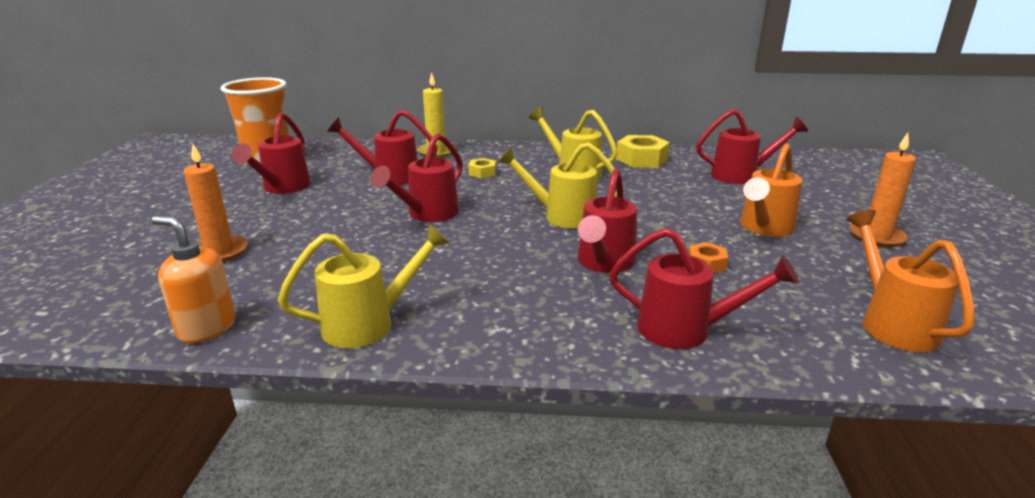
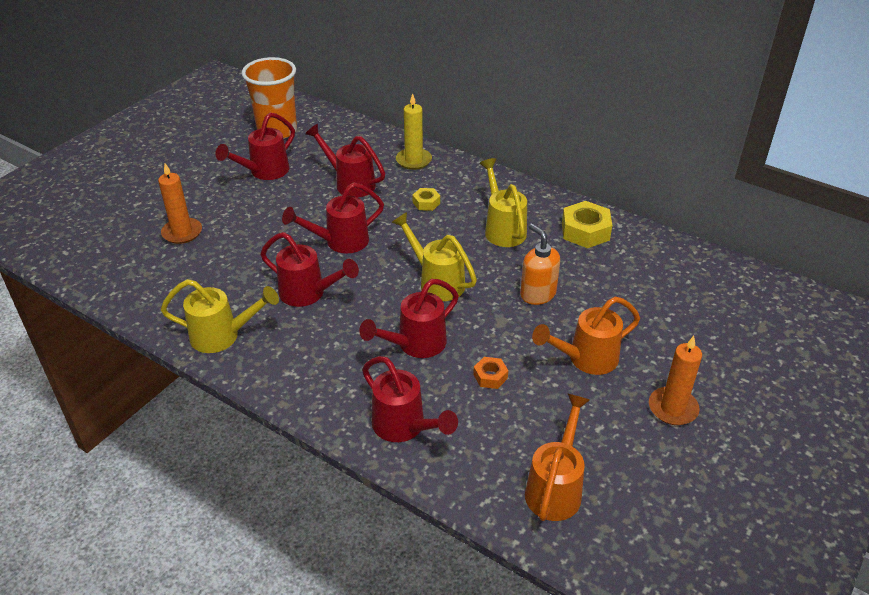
camera: 30 degrees right, 15 degrees up
(206, 328) = (137, 301): orange soap dispenser -> orange soap dispenser (537, 294)
(741, 175) = (653, 287): red watering can -> red watering can (308, 294)

